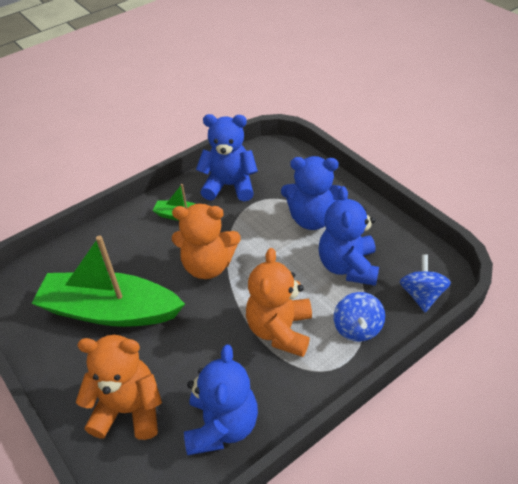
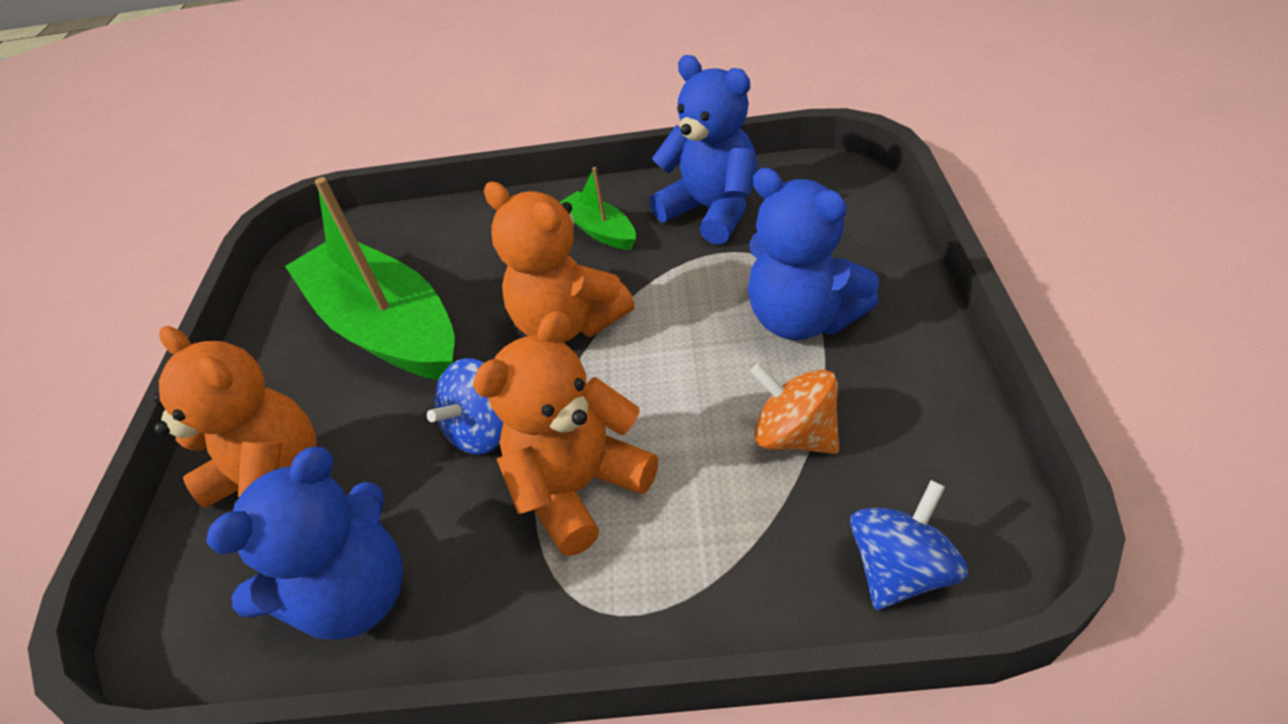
camera: 40 degrees right, 0 degrees up
(348, 266) = (795, 435): blue teddy bear -> orange spinning top
(357, 328) = (712, 561): blue spinning top -> blue spinning top (483, 429)

